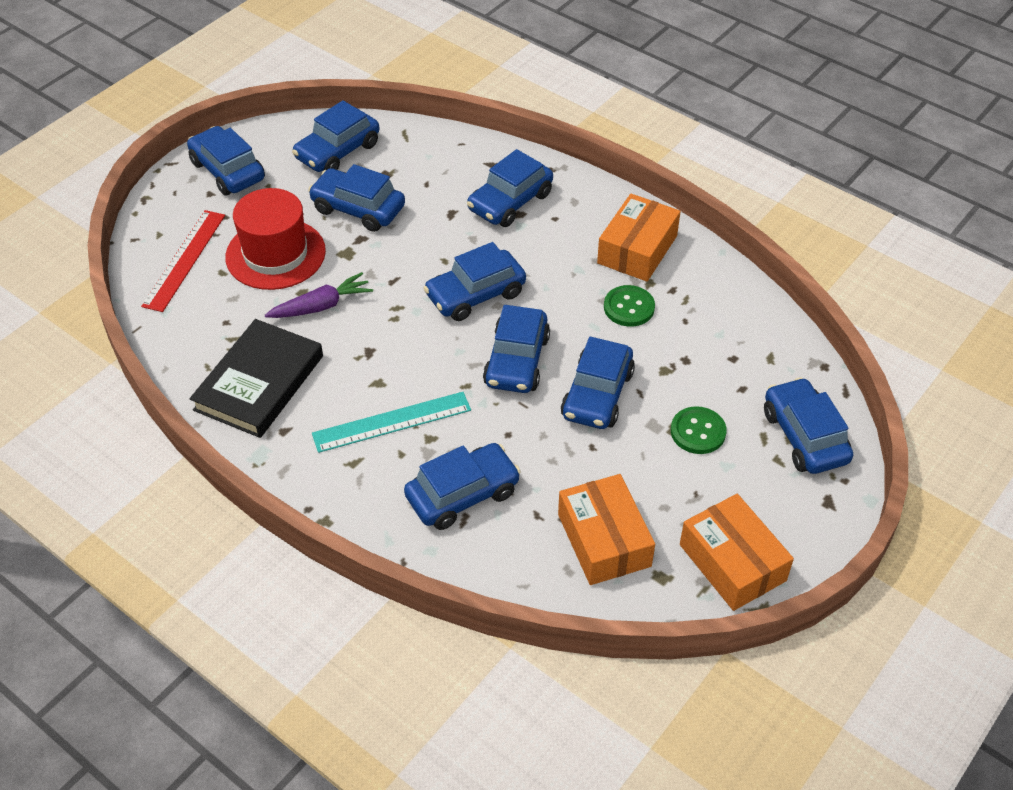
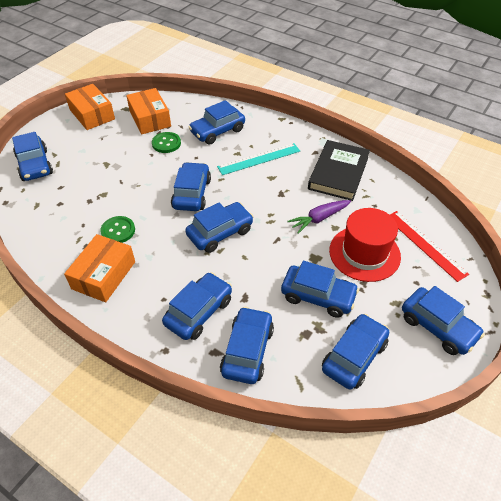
camera: 175 degrees right, 0 degrees up
(185, 260) = (425, 244): red ruler -> red ruler turned 45 degrees counterclockwise
(597, 395) = (145, 178): blue car -> blue car (247, 350)
(698, 432) = (93, 164): green button -> green button (166, 143)

